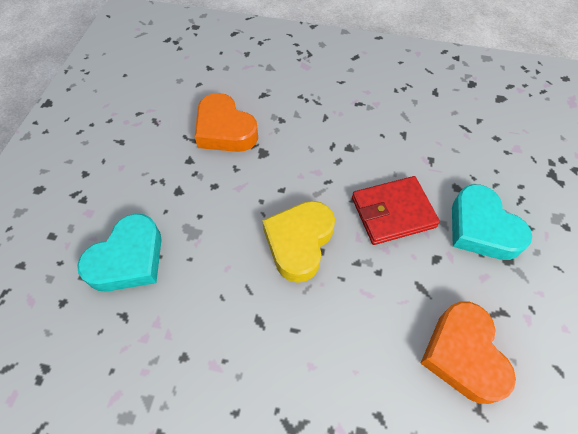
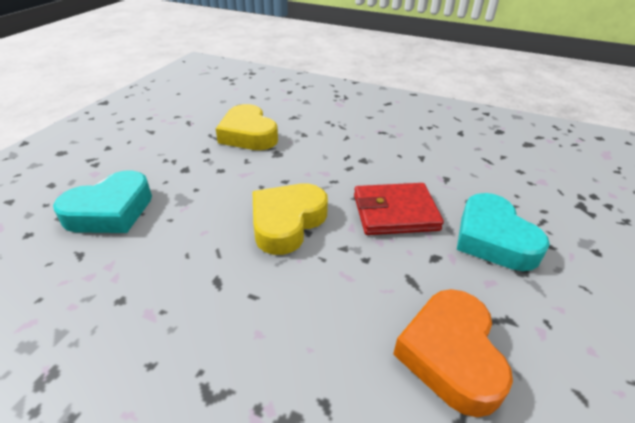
camera: 10 degrees right, 20 degrees down
(225, 130) = (248, 134): orange heart -> yellow heart

